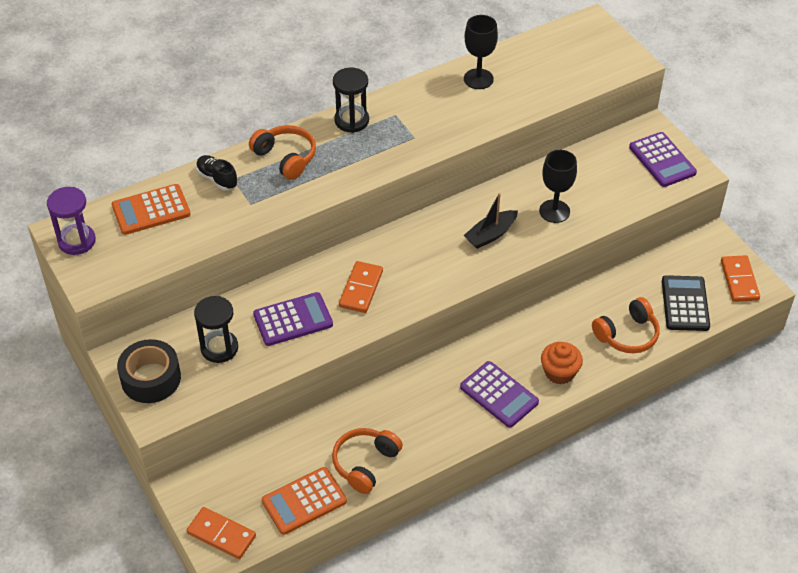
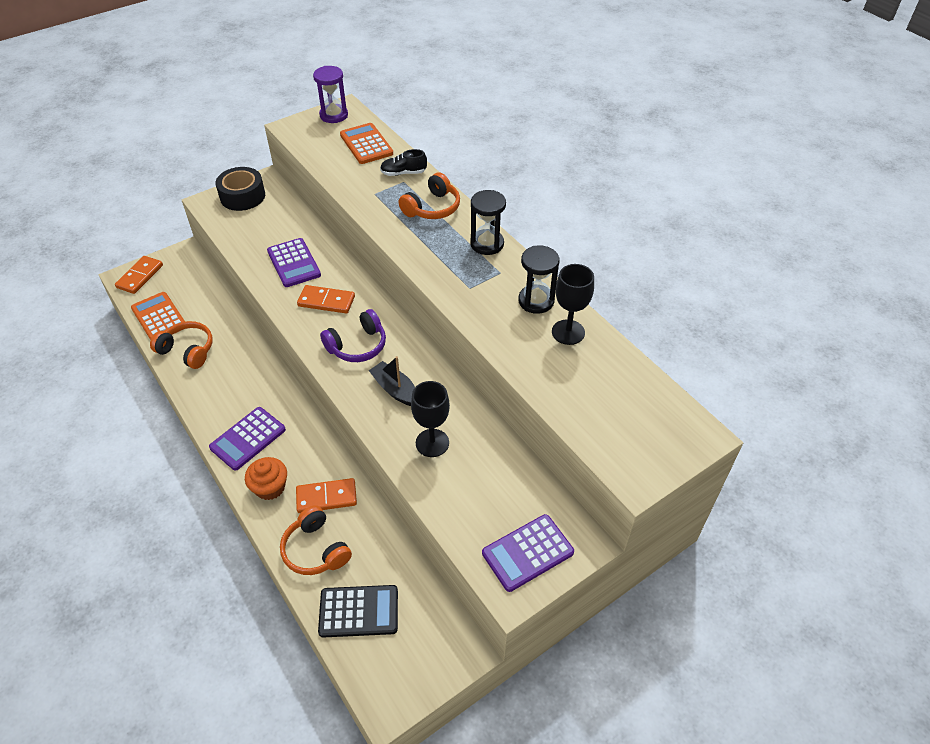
camera: 85 degrees right, 0 degrees up
(217, 179) = (403, 173): black shoe -> black shoe turned 135 degrees counterclockwise
(219, 348) = (268, 226): black hourglass -> black hourglass (536, 301)
(430, 263) = (357, 345): none -> purple headphones
(739, 280) = (396, 677): orange domino -> orange domino (326, 497)

